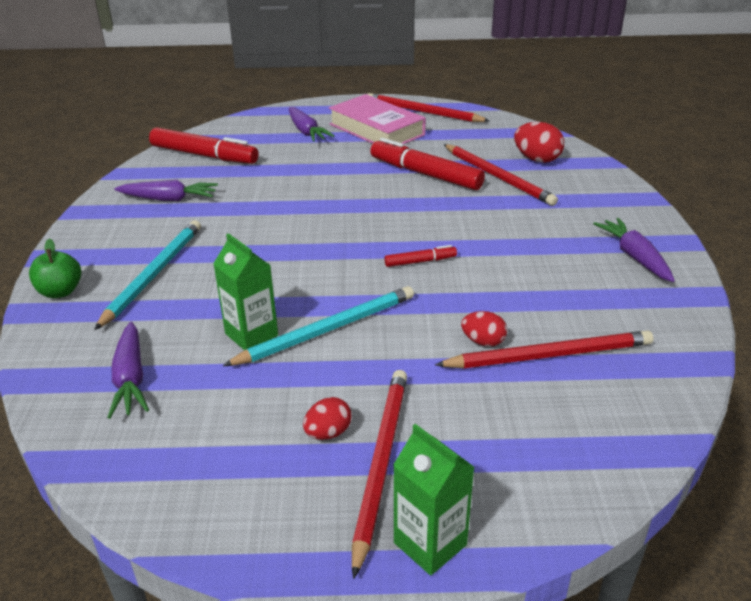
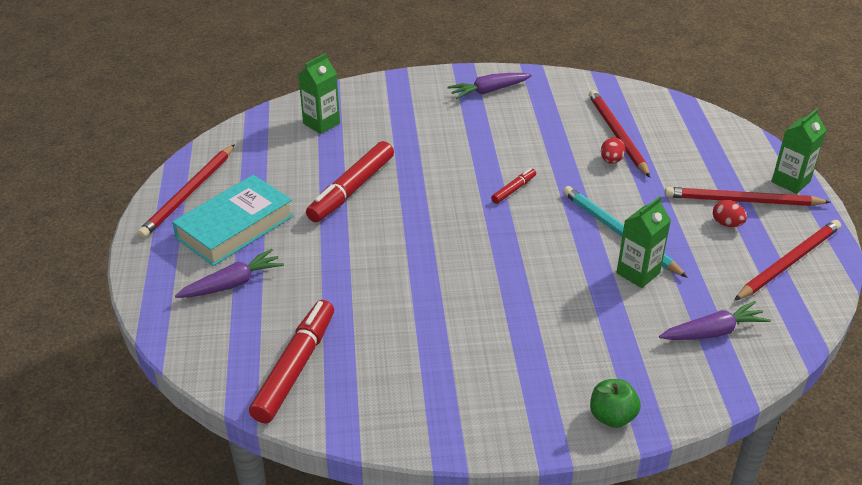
camera: 95 degrees left, 5 degrees up
(154, 274) = (566, 353): turquoise pencil -> none
(169, 199) = (413, 376): purple carrot -> none
(376, 129) = (235, 227): pink book -> turquoise book
(420, 261) = (513, 190): red marker -> red marker turned 60 degrees clockwise
(498, 177) = (358, 146): red pencil -> red pencil (789, 262)
(537, 159) = (321, 123): red egg -> green carton

